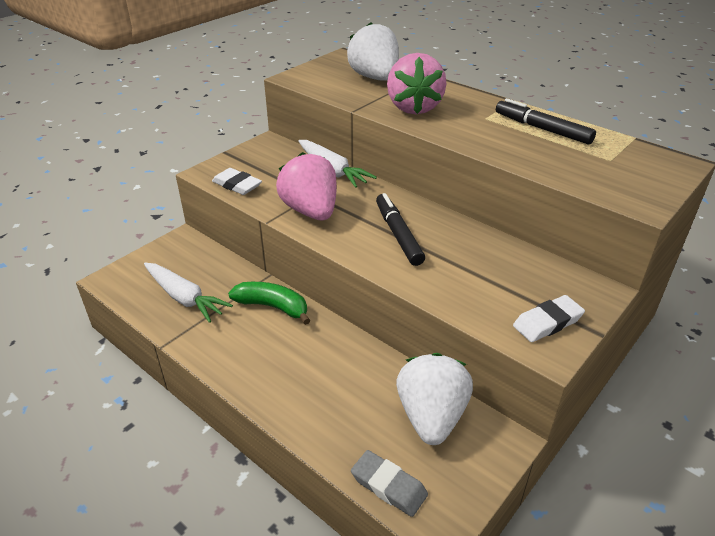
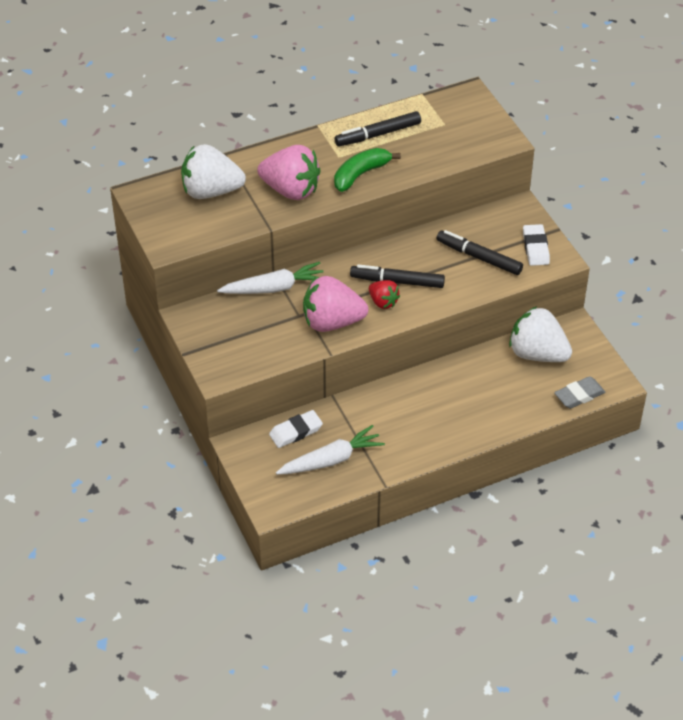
camera: 65 degrees left, 10 degrees up
(237, 185) = (257, 359): white eraser -> white eraser (296, 431)
(272, 307) = (377, 405): green banana -> green banana (360, 174)
(361, 233) = (383, 302): none -> red strawberry
(486, 281) = (479, 257): none -> black marker

